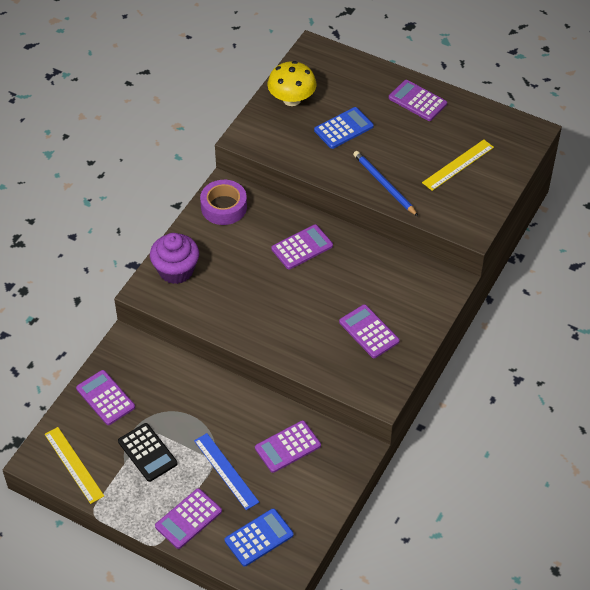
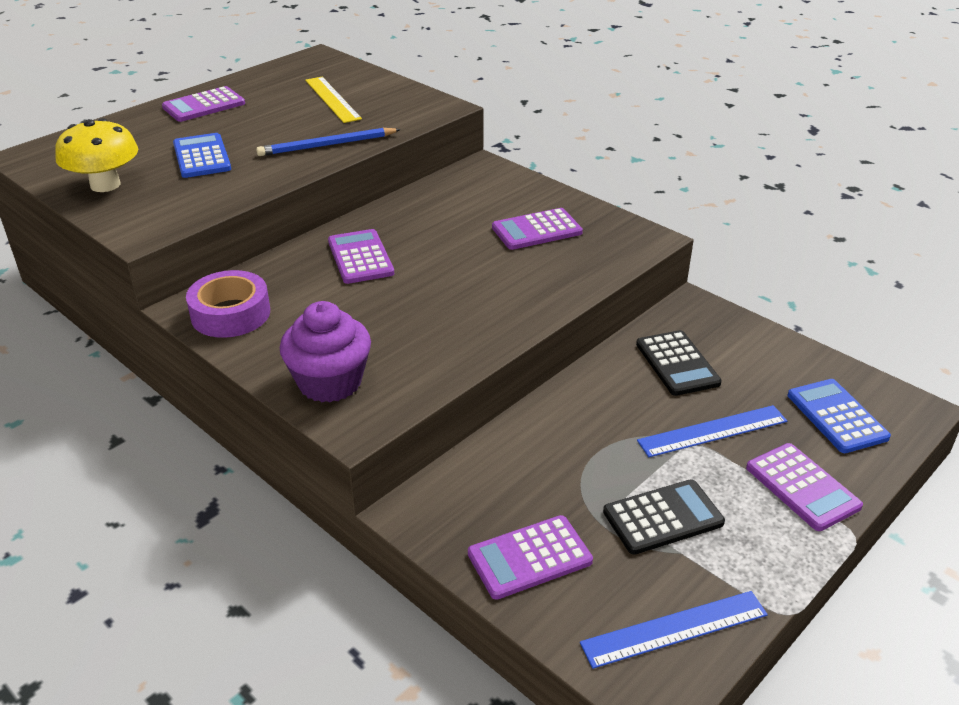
camera: 75 degrees left, 15 degrees down
(73, 465) = (674, 629): yellow ruler -> blue ruler
(288, 447) = (677, 363): purple calculator -> black calculator

